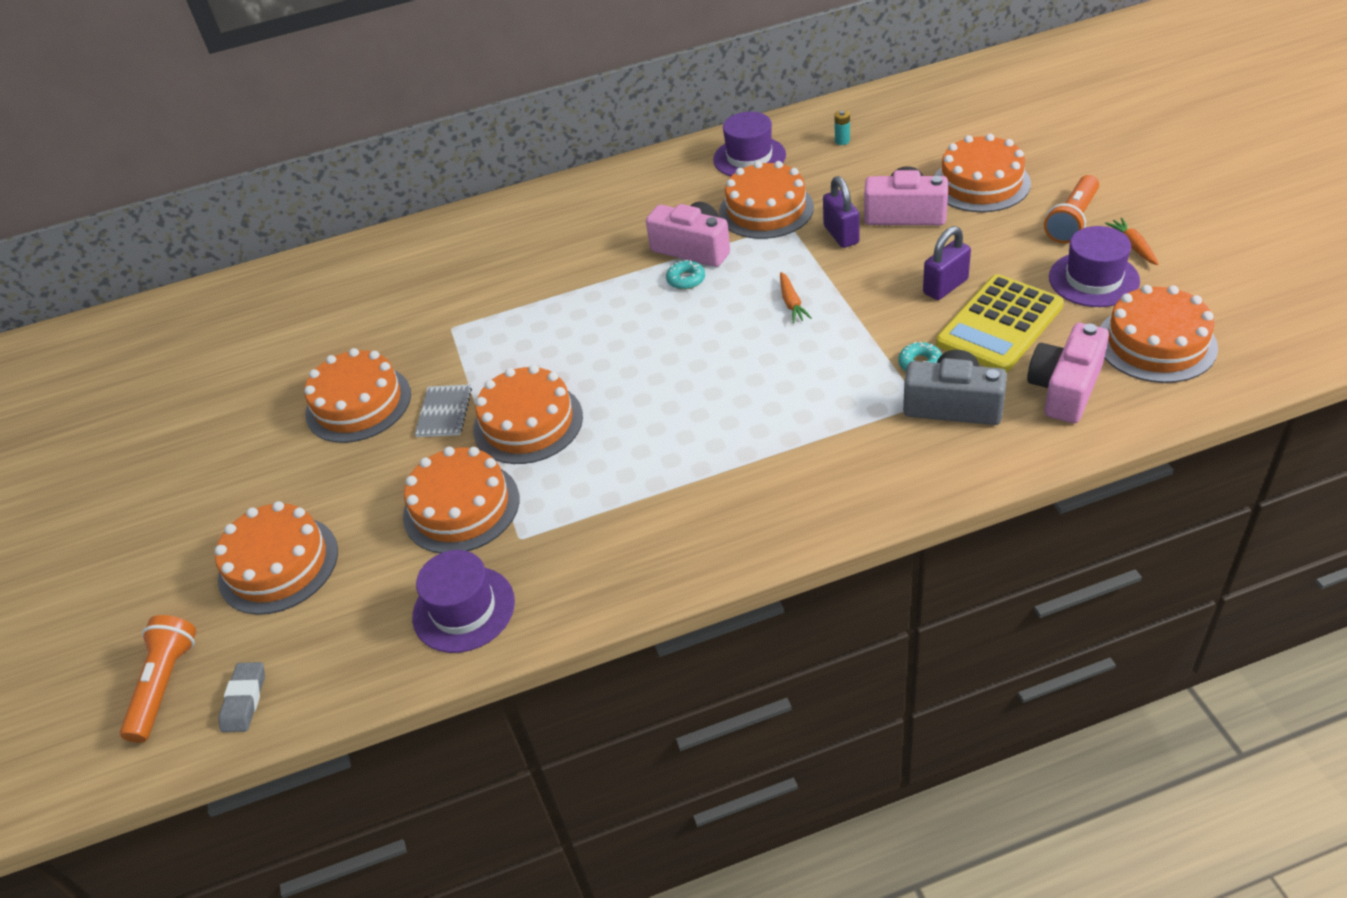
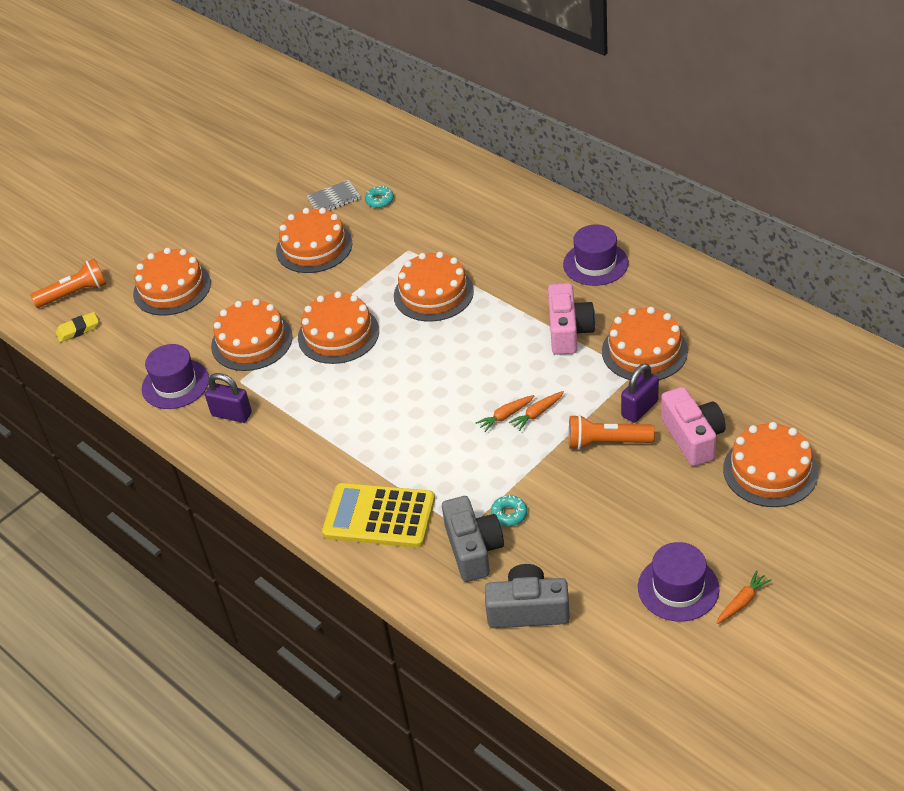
camera: 60 degrees right, 0 degrees up
(244, 700) = (78, 330): grey eraser -> yellow eraser
(444, 412) = (327, 290): grey notebook -> grey notebook (334, 198)
(686, 280) = (529, 344): turquoise donut -> turquoise donut (379, 200)
(749, 157) = (709, 311): purple hat -> purple hat (595, 264)
(776, 326) = (506, 416): none -> orange carrot
(842, 141) = (774, 357): turquoise battery -> none
(945, 286) = (611, 496): purple padlock -> purple padlock (231, 414)
(999, 324) = (582, 546): yellow calculator -> yellow calculator (379, 516)
(1065, 388) = (528, 610): pink camera -> grey camera
(1072, 220) = (754, 549): orange flashlight -> orange flashlight (606, 442)
(1156, 343) = (616, 652): orange cake -> orange cake (433, 293)

